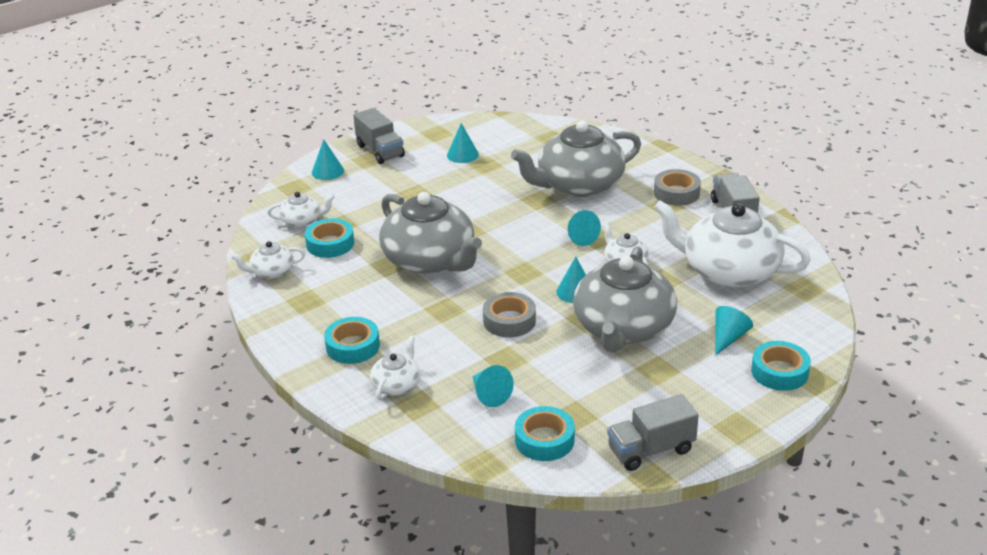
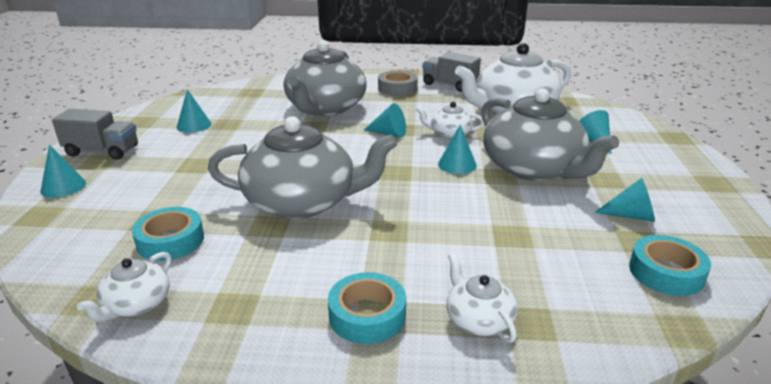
camera: 50 degrees left, 5 degrees down
(302, 221) = (99, 238): white teapot -> none
(489, 394) = (560, 269): turquoise cone -> turquoise cone (631, 215)
(509, 321) = (455, 207): grey tape -> none
(651, 450) = (722, 228): grey truck -> none
(779, 372) = (655, 143): turquoise tape -> none

